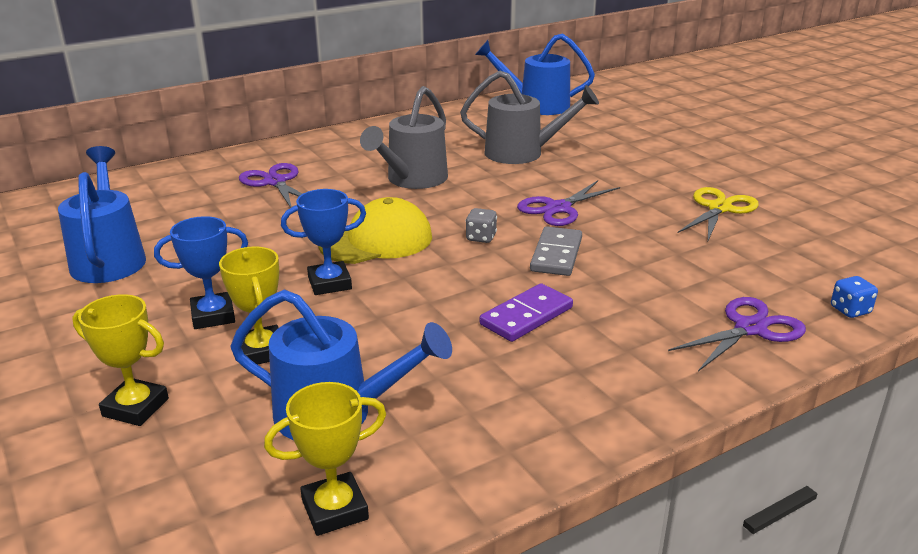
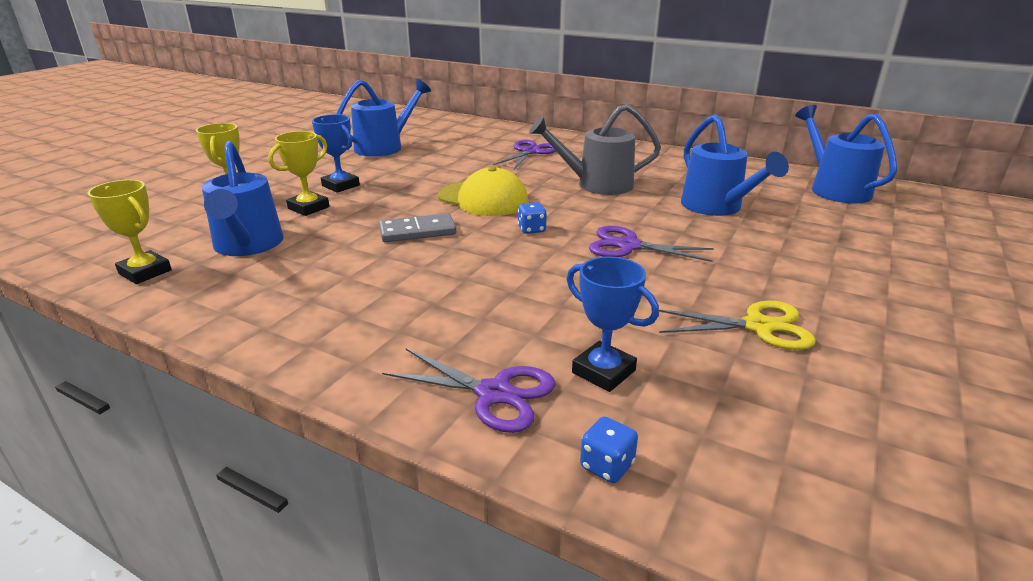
camera: 60 degrees right, 0 degrees up
(329, 283) = (408, 202): blue trophy -> blue trophy (603, 371)
(481, 237) = (531, 229): grey dice -> blue dice
(523, 153) = (717, 207): grey watering can -> blue watering can
(526, 316) = (420, 275): purple domino -> none
(556, 254) = (538, 264): grey domino -> grey domino (417, 231)

